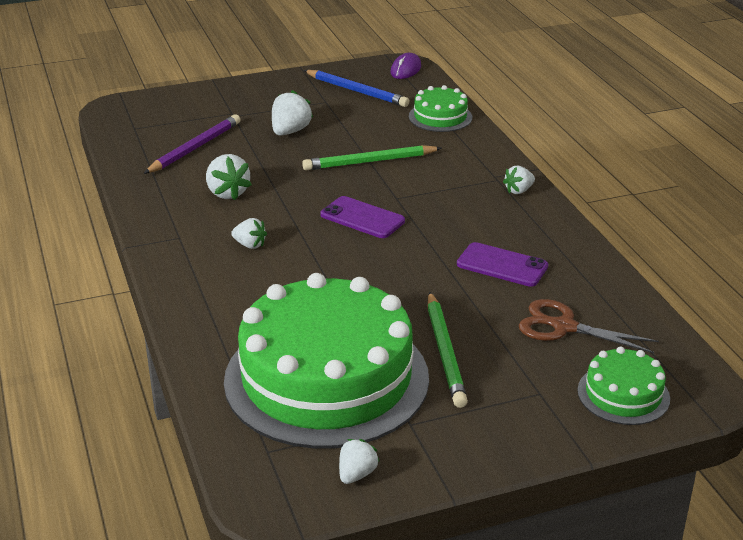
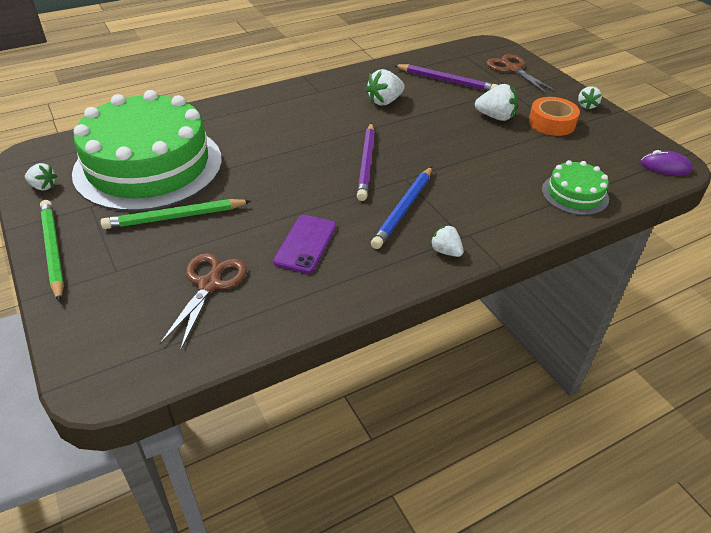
camera: 80 degrees right, 10 degrees up
(186, 105) = (512, 69): none -> brown scissors
(250, 245) = (314, 118): white strawberry -> white strawberry (587, 106)
(313, 105) = (551, 123): none -> orange tape
(357, 91) = (594, 143): blue pencil -> blue pencil (403, 209)
(362, 218) = (366, 163): purple phone -> purple pencil
(369, 161) = (463, 160): green pencil -> green pencil (53, 250)
(623, 394) = (105, 323): green cake -> none

